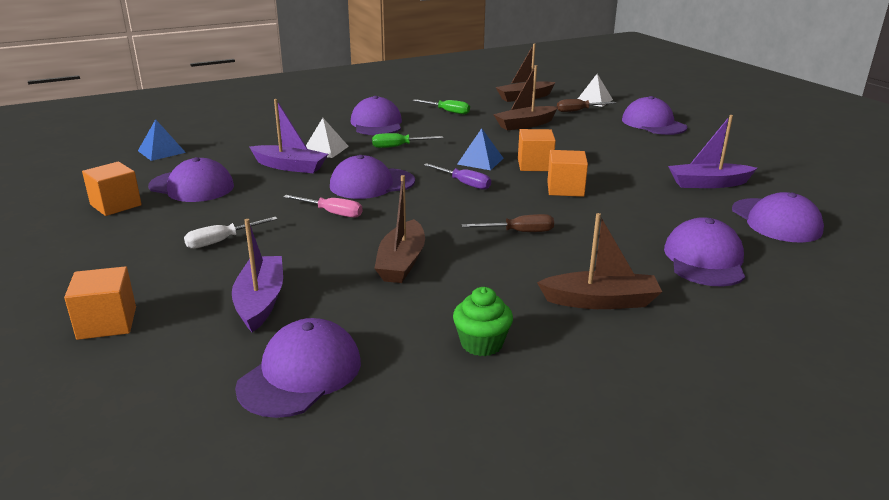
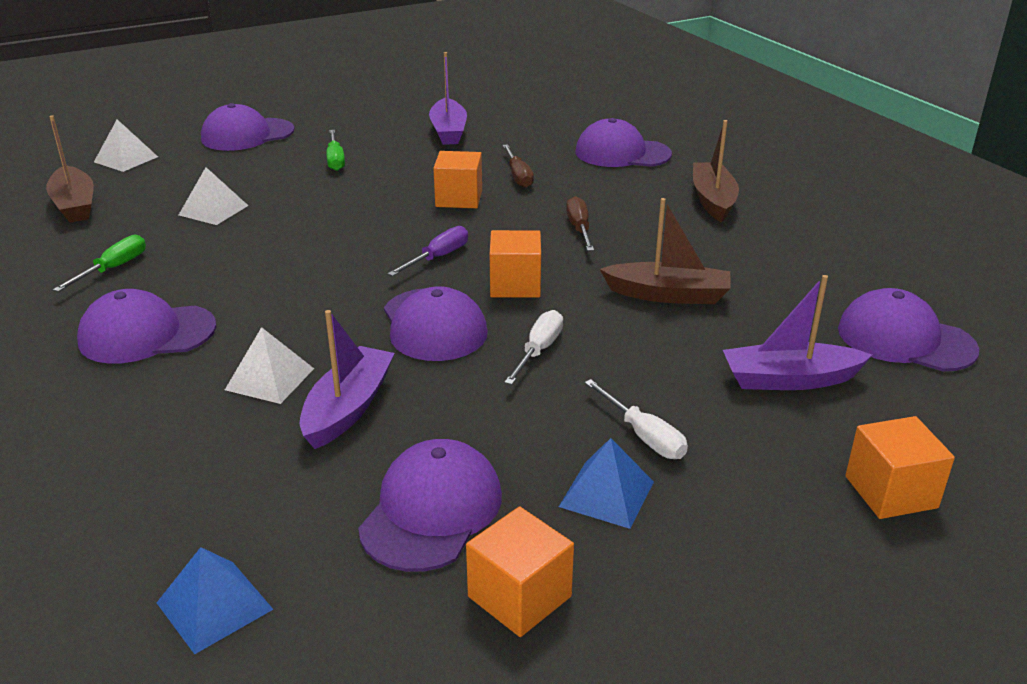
camera: 90 degrees left, 5 degrees up
(332, 213) = (538, 351): pink screwdriver -> white screwdriver
(398, 146) = (277, 308): green screwdriver -> green screwdriver (335, 160)
(480, 161) = (356, 245): blue pyramid -> blue pyramid (606, 494)
(481, 344) = (807, 253): green cupcake -> none
(525, 124) = (213, 210): brown boat -> white pyramid
(535, 165) = (379, 211): orange cube -> orange cube (515, 285)
(578, 111) = (169, 172): brown screwdriver -> brown screwdriver (518, 176)
(776, 221) = (537, 117): purple cap -> none

